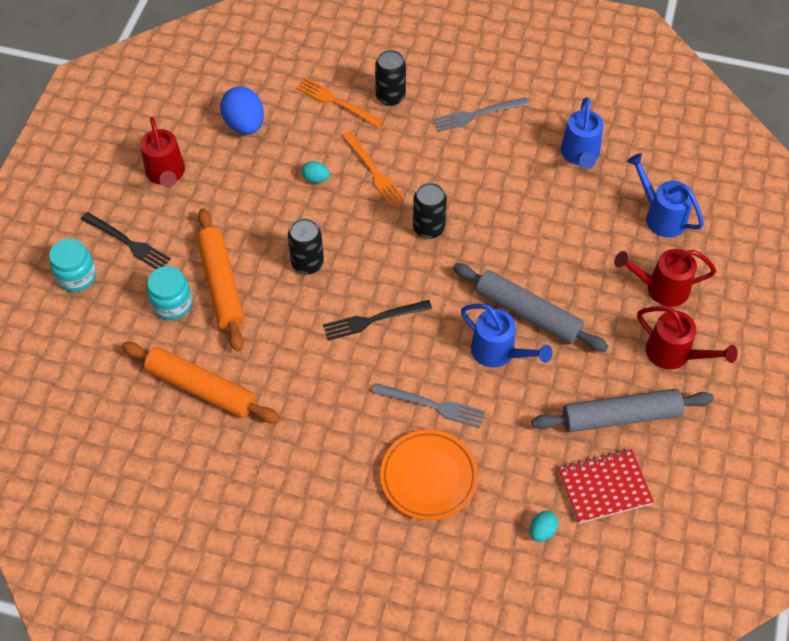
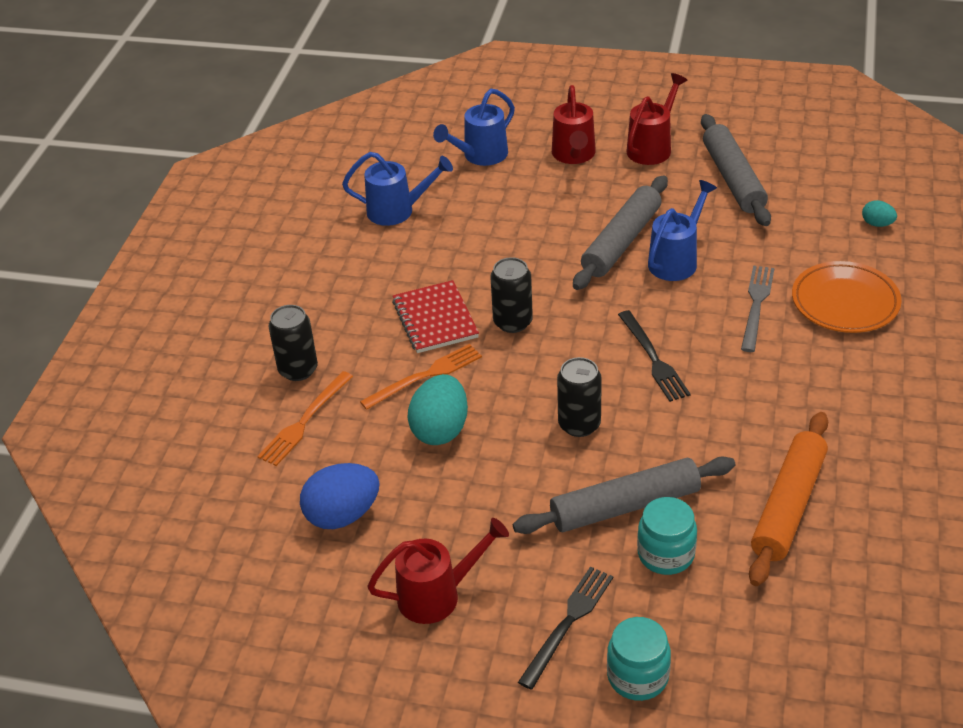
camera: 90 degrees left, 15 degrees down
(221, 284) = (625, 506): orange rolling pin -> grey rolling pin
(316, 179) = (440, 429): turquoise egg -> turquoise egg, size x1.97
(477, 114) = (333, 292): grey fork -> none
(604, 487) = (815, 187): red notebook -> red notebook (435, 319)

